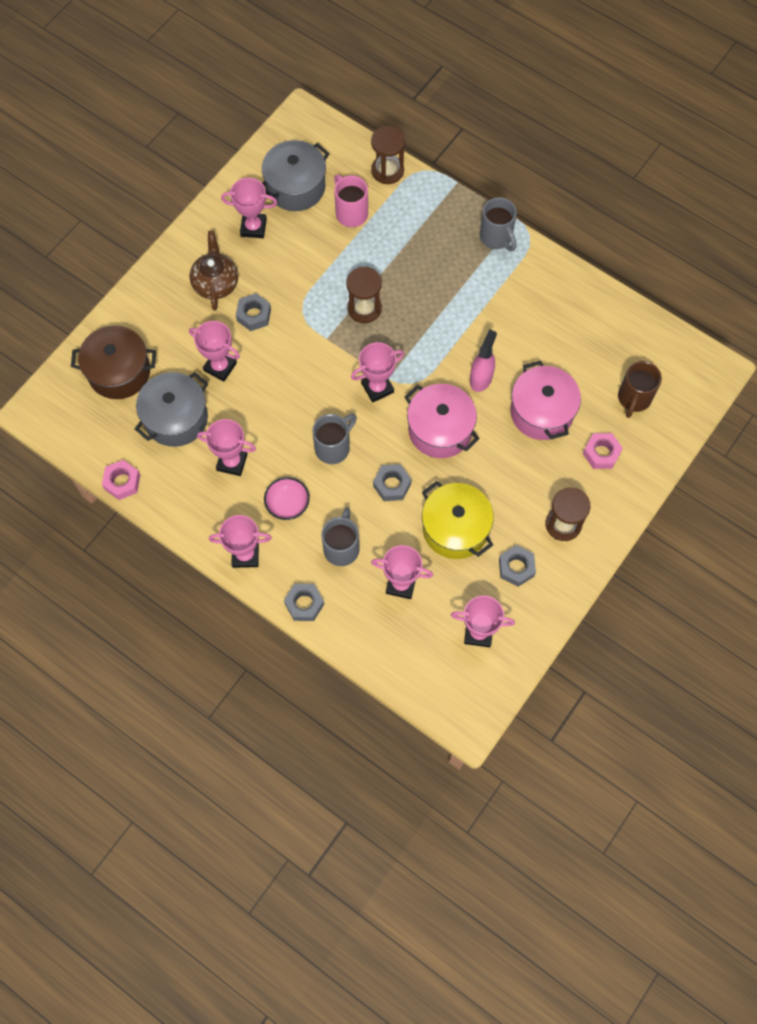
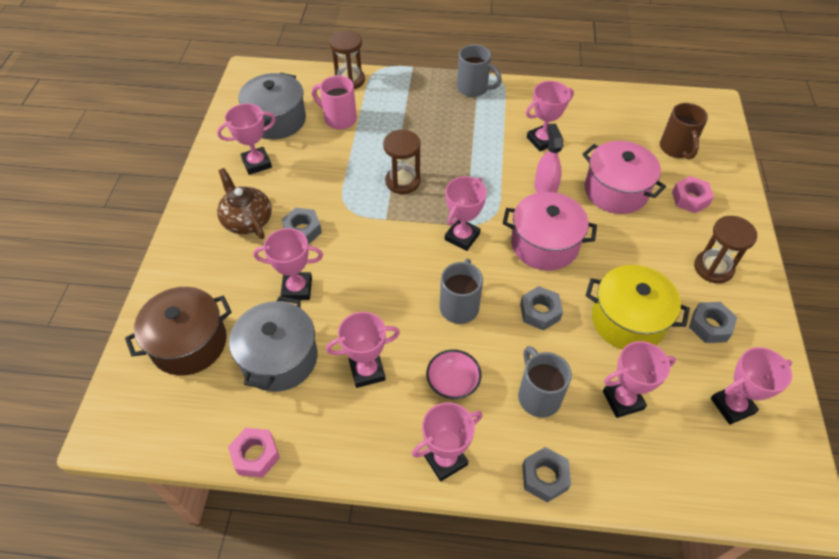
camera: 30 degrees left, 15 degrees down
(517, 327) = (542, 140): none -> pink trophy

